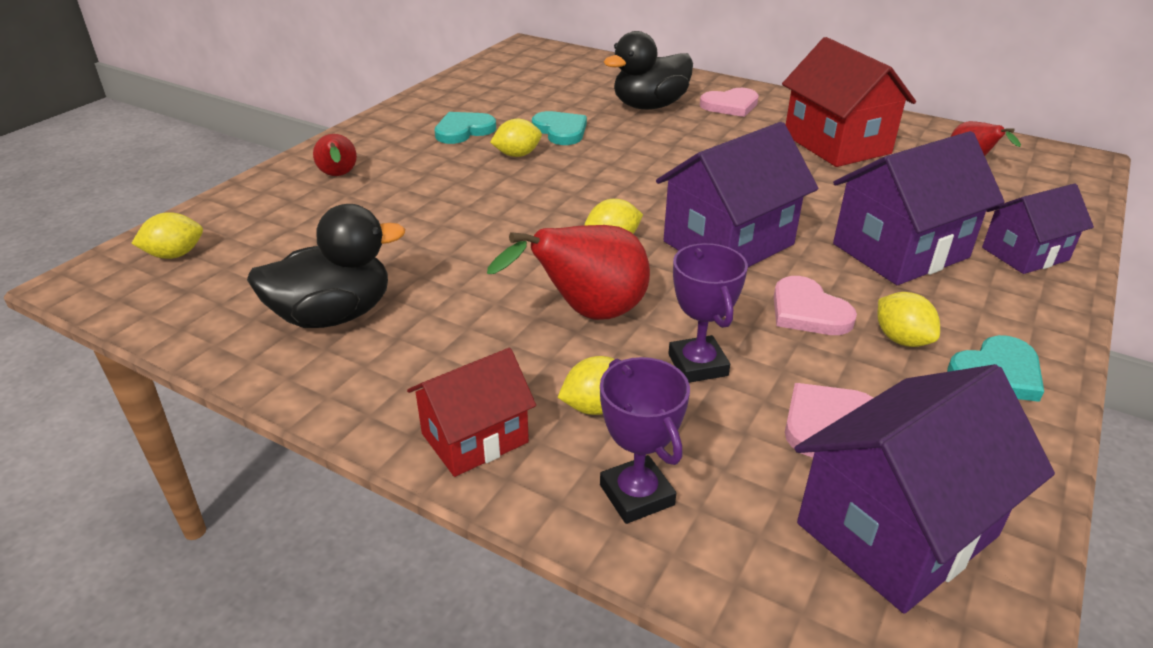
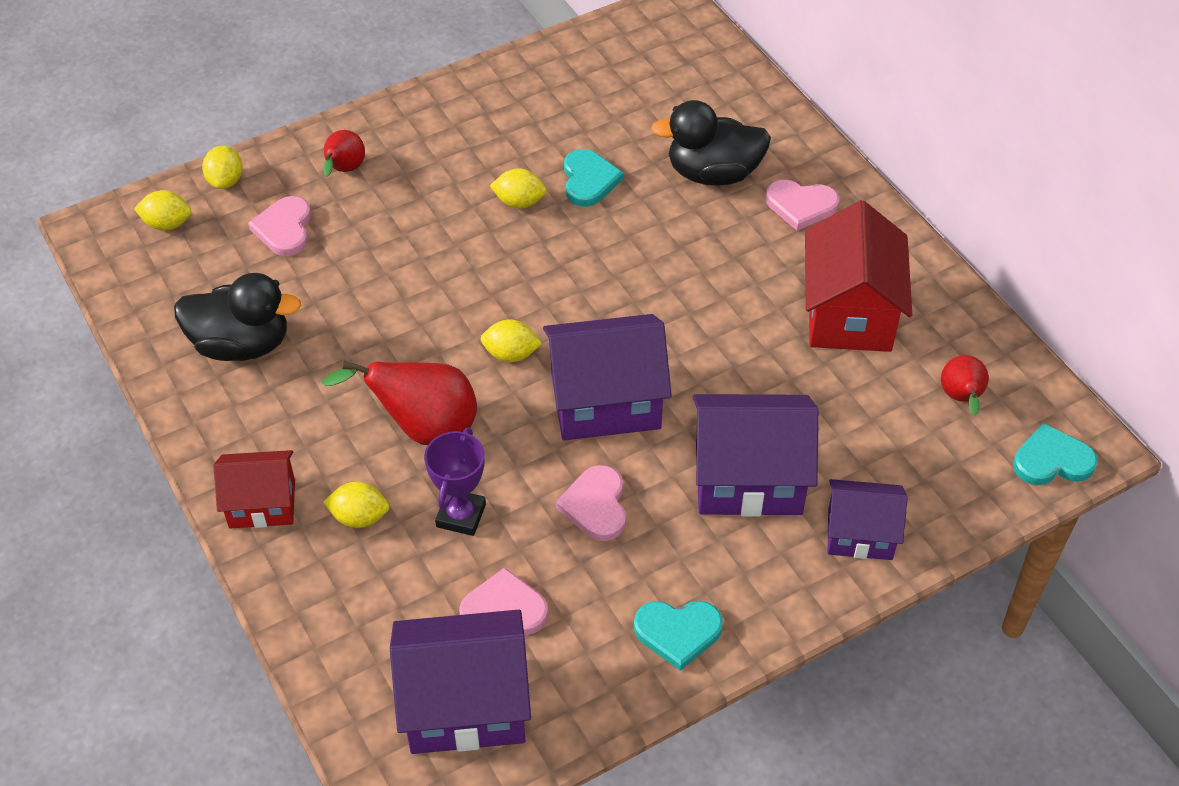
camera: 30 degrees right, 15 degrees up
(310, 224) = (284, 229): none -> pink heart
(463, 130) = (497, 143): turquoise heart -> turquoise heart (1052, 460)
(637, 495) = (328, 598): purple trophy -> none
(901, 339) = (640, 567): yellow lemon -> yellow lemon (226, 181)

